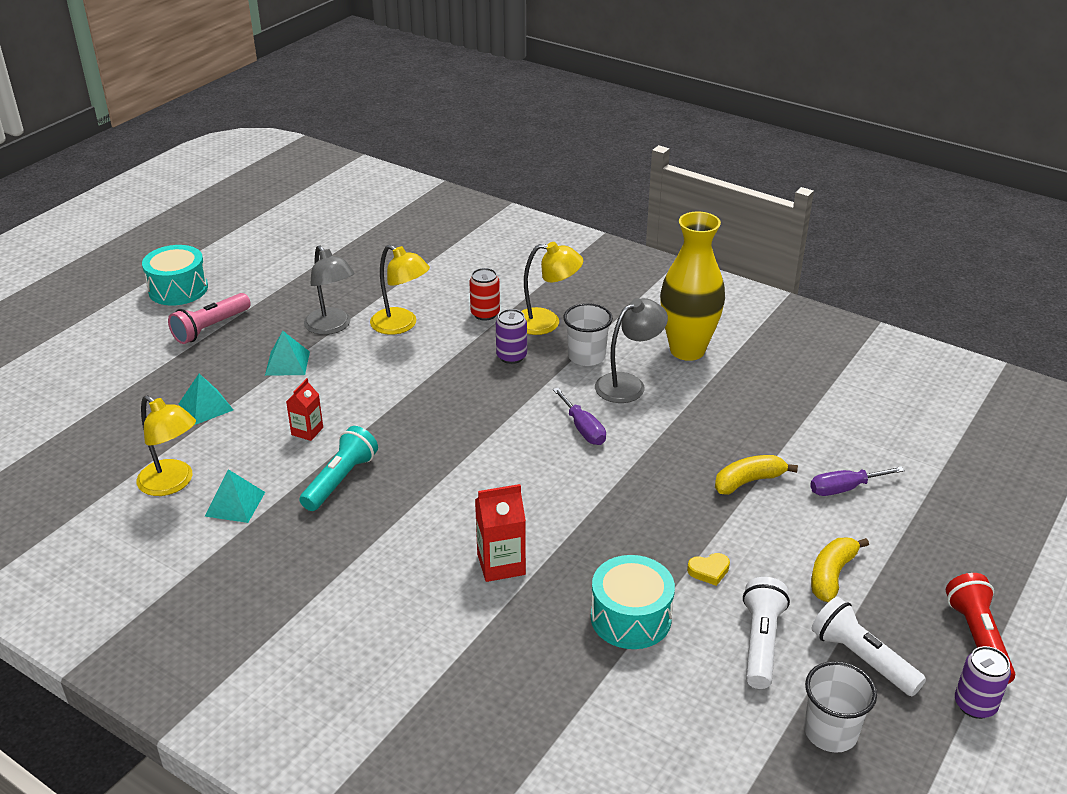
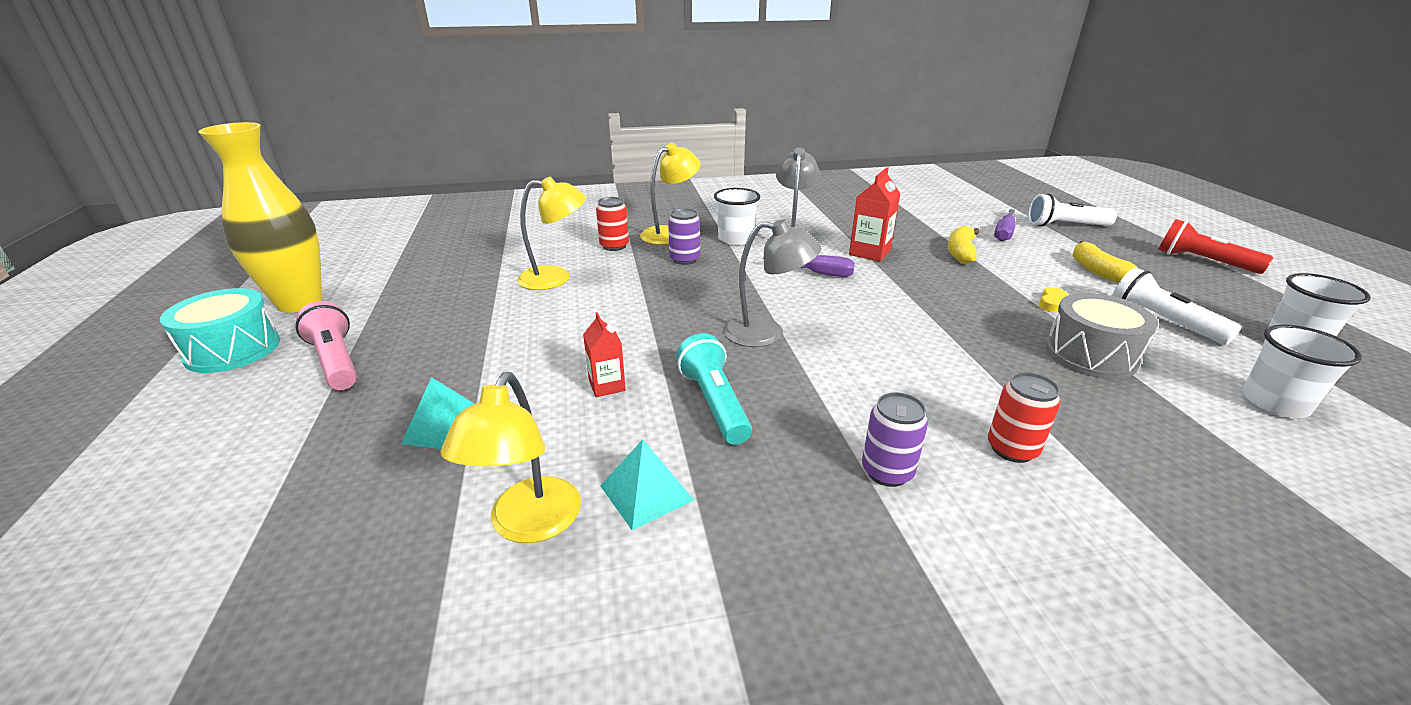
camera: 45 degrees left, 5 degrees down
(173, 483) = (529, 525): yellow lamp -> yellow lamp turned 105 degrees clockwise
(210, 328) = (336, 361): pink flashlight -> pink flashlight turned 150 degrees clockwise
(287, 363) = (486, 348): turquoise pyramid -> none
(332, 327) = (488, 304): grey lamp -> grey lamp (766, 333)
(439, 619) = (1012, 449): none -> red can
(501, 564) = (956, 379): red carton -> red carton (869, 252)
(630, 618) = (1090, 355): turquoise drum -> grey drum
(674, 734) = (1274, 403): none -> white cup
(687, 350) = (787, 213): yellow vase -> yellow vase (299, 303)
(862, 659) = (1205, 299): white flashlight -> white flashlight (1065, 225)
(975, 705) = (1278, 288): purple can -> purple can (887, 472)

